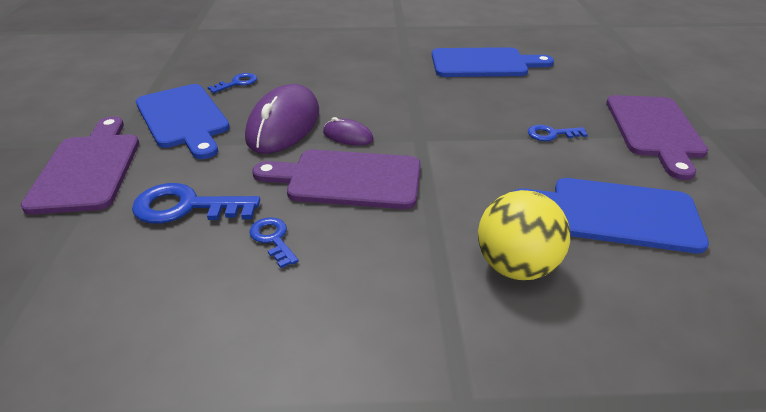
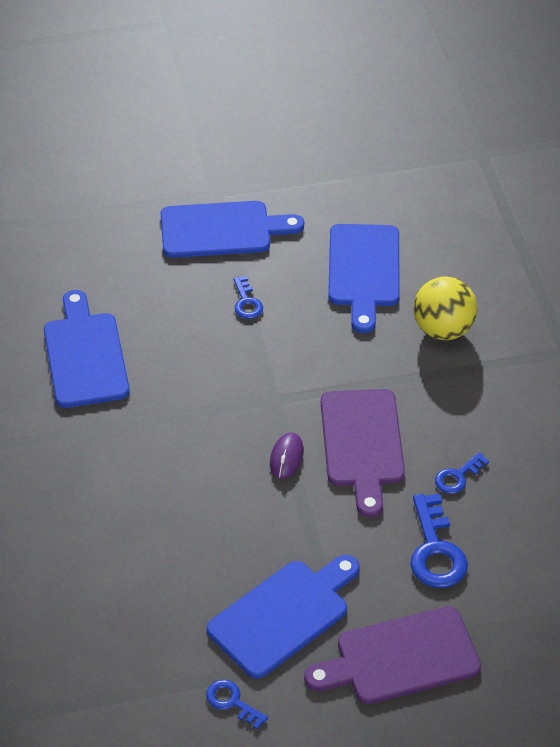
camera: 100 degrees left, 10 degrees up
(237, 83) = (183, 592): blue key -> blue key (232, 702)
(284, 125) = (276, 517): purple mouse -> none
(655, 130) = (222, 230): purple cutting board -> blue cutting board

